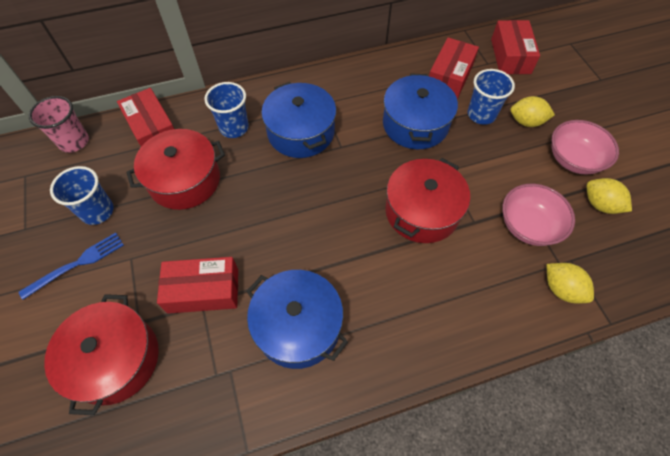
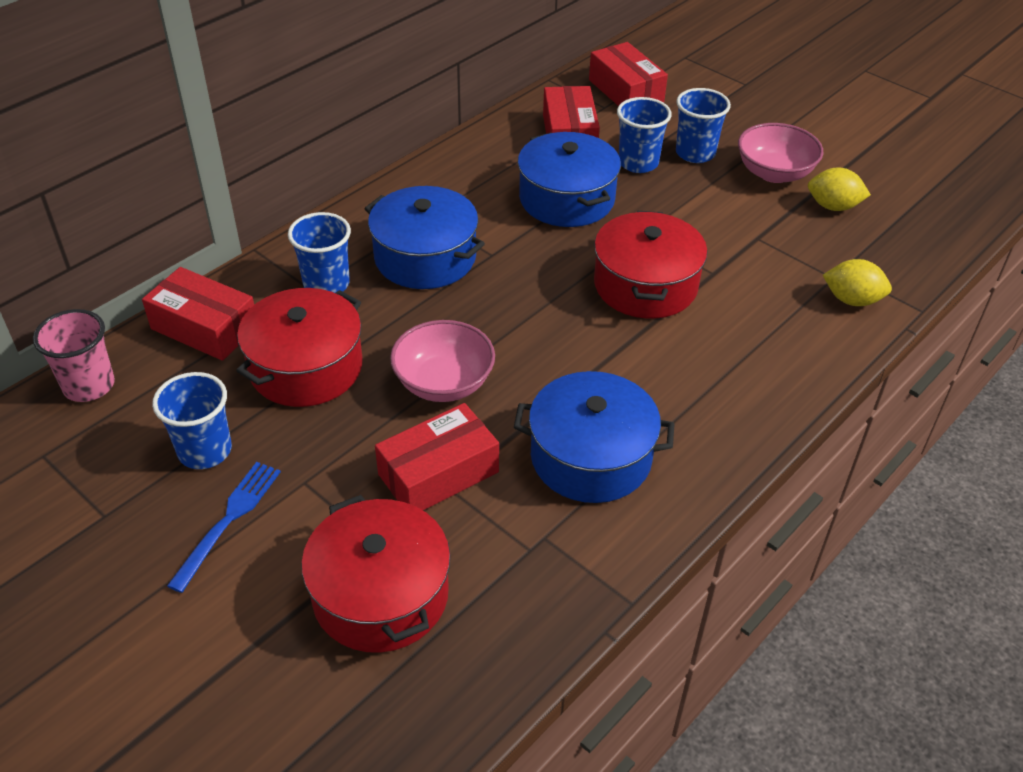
camera: 30 degrees left, 15 degrees down
(526, 122) = (695, 153): yellow lemon -> blue cup
(528, 226) = (774, 254): pink bowl -> pink bowl (444, 383)

